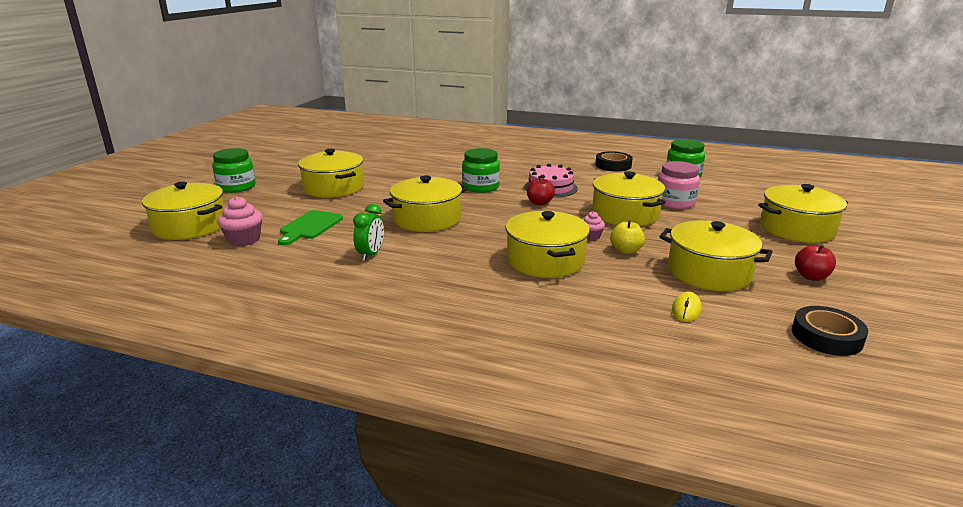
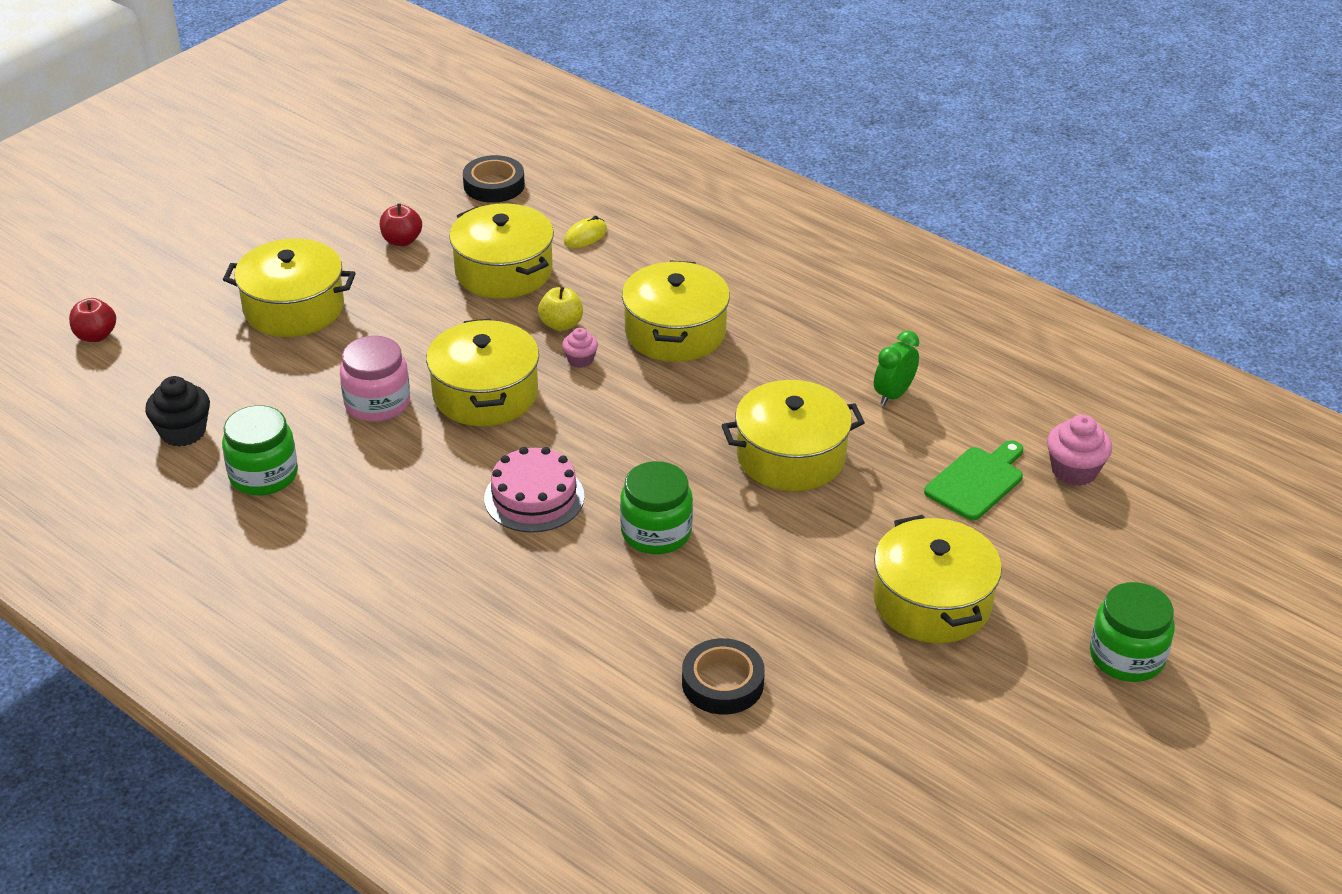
camera: 160 degrees left, 15 degrees up
(190, 226) = (1169, 529): yellow pot -> none
(539, 203) = (589, 455): red apple -> red apple (96, 336)
(613, 165) = (342, 549): black tape -> black tape (722, 683)
(744, 181) = (183, 432): none -> black cupcake

